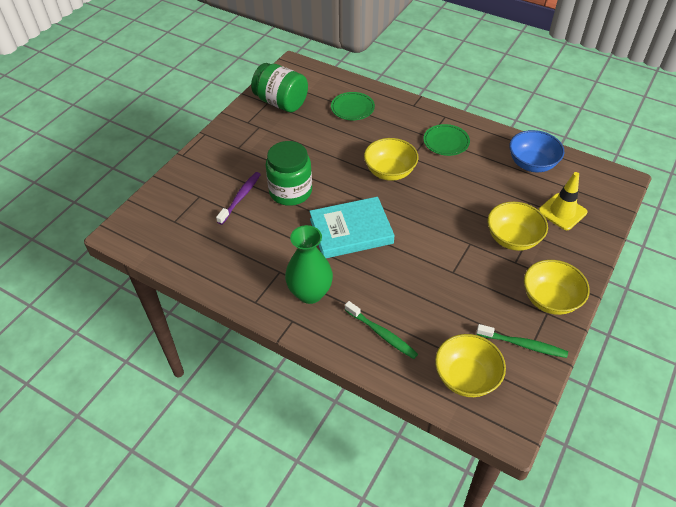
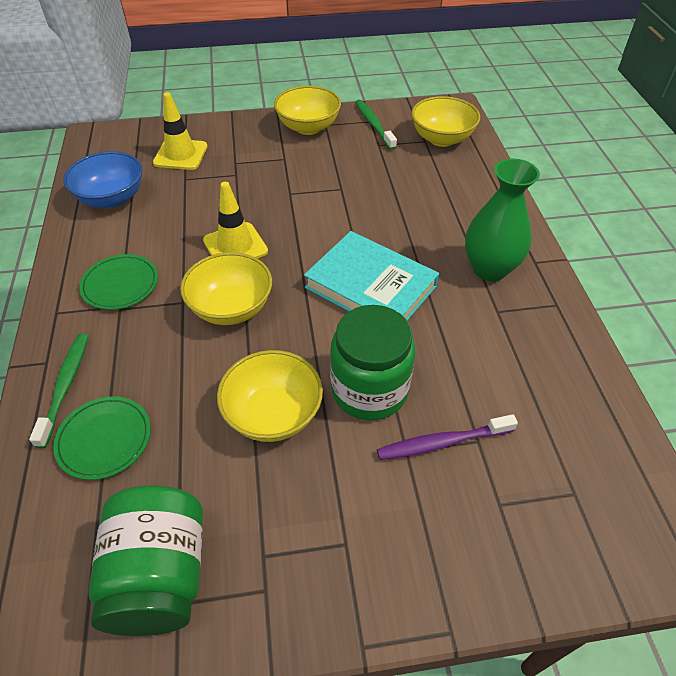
camera: 130 degrees left, 0 degrees up
(382, 334) = (466, 198): green toothbrush -> green toothbrush (65, 386)
(438, 195) = (235, 246): none -> yellow traffic cone
(513, 238) = (253, 170): yellow bowl -> yellow bowl (273, 414)

